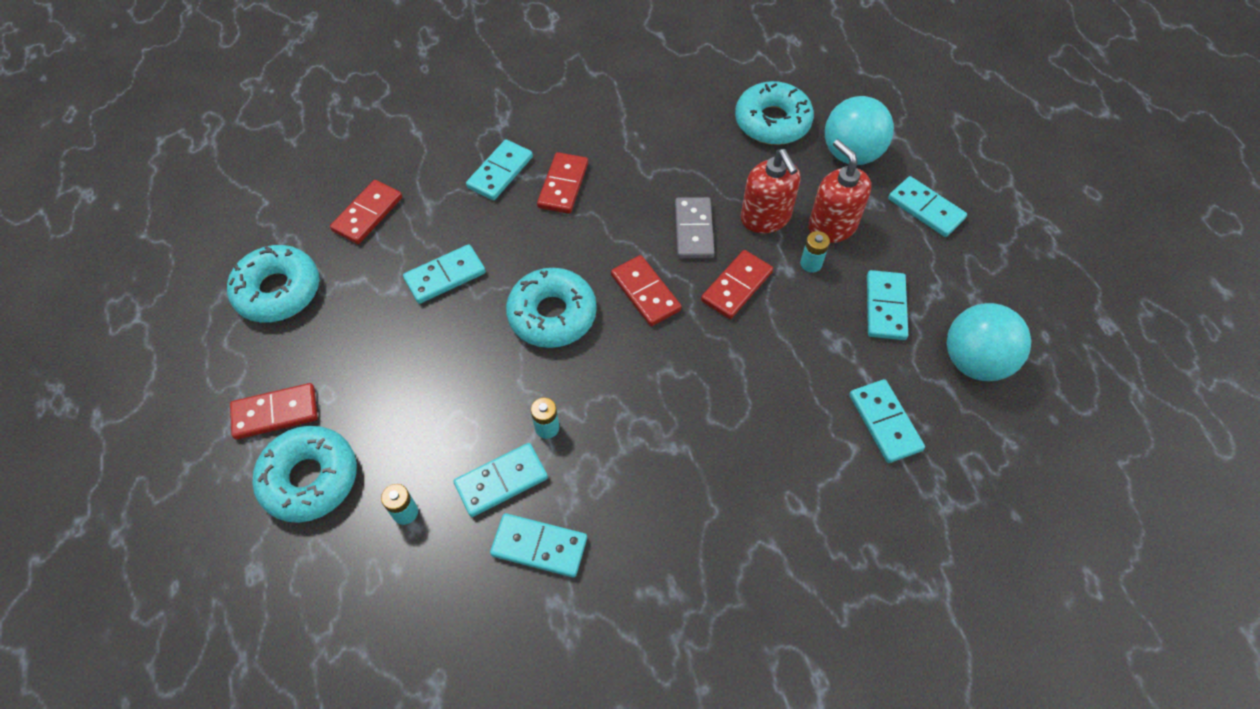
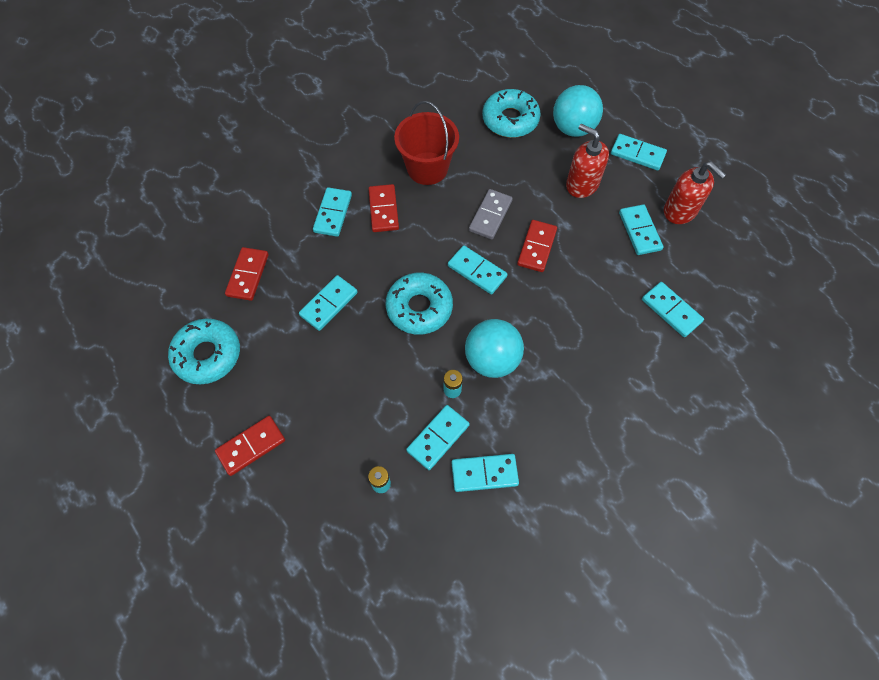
camera: 20 degrees left, 5 degrees up
(310, 478) = (300, 484): turquoise donut -> none
(640, 151) = (427, 168): none -> red bucket
(645, 292) = (477, 271): red domino -> turquoise domino
(693, 230) = (490, 215): grey domino -> grey domino turned 45 degrees clockwise
(765, 218) = (535, 192): red soap dispenser -> red soap dispenser (680, 211)
(811, 263) = (579, 216): turquoise battery -> none
(974, 361) = (709, 251): turquoise ball -> turquoise ball (492, 360)

